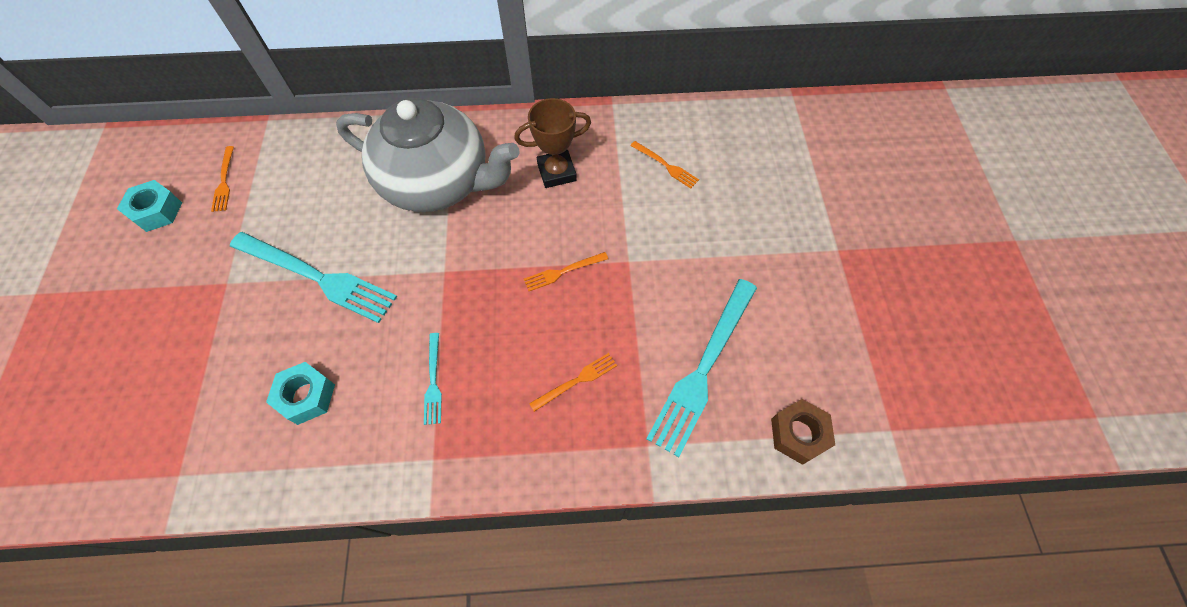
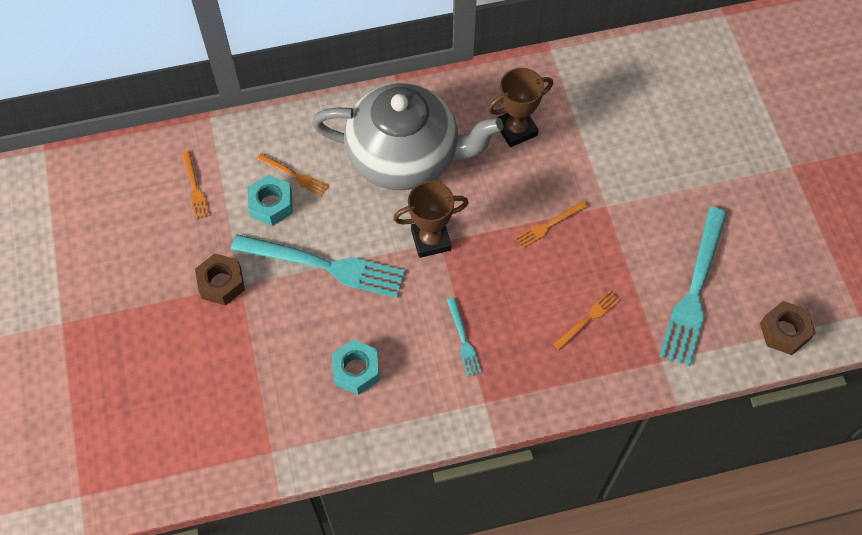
camera: 10 degrees left, 0 degrees up
(156, 211) = (141, 227): turquoise nut -> turquoise nut (271, 204)
(208, 279) = (221, 283): none -> brown nut
(435, 268) = (431, 240): none -> brown trophy
(666, 166) = (618, 107): orange fork -> orange fork (294, 175)

